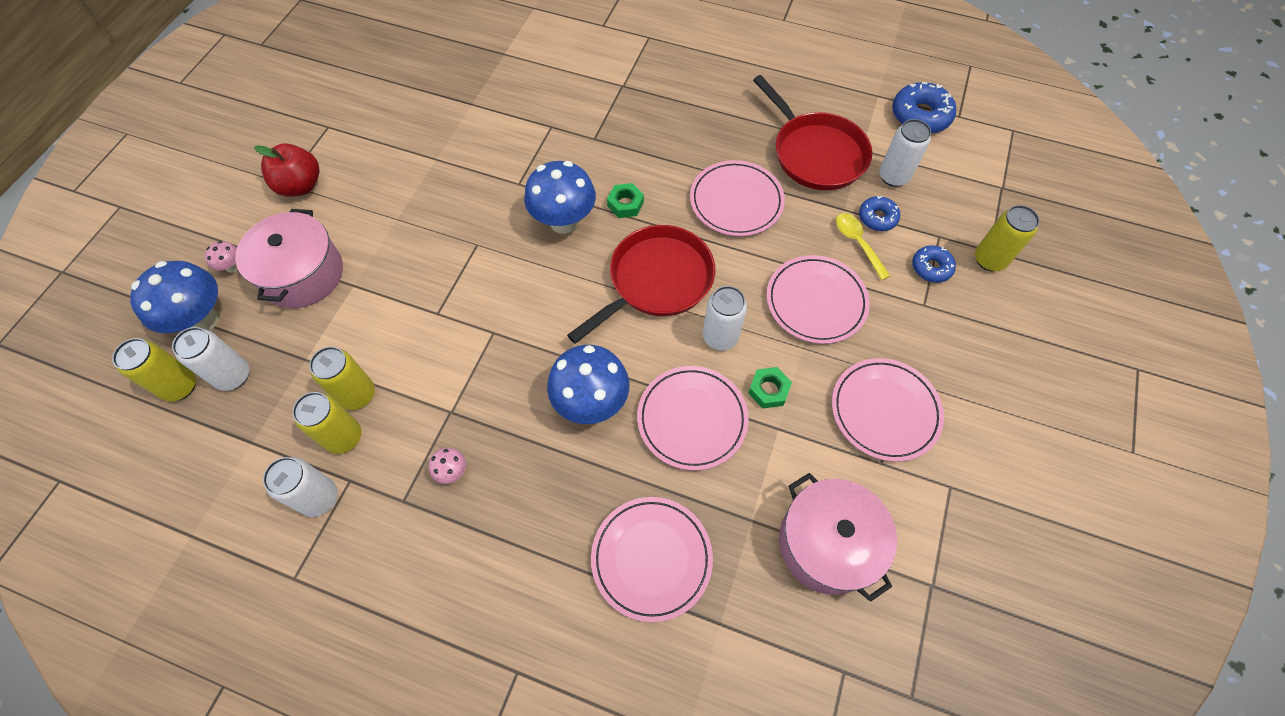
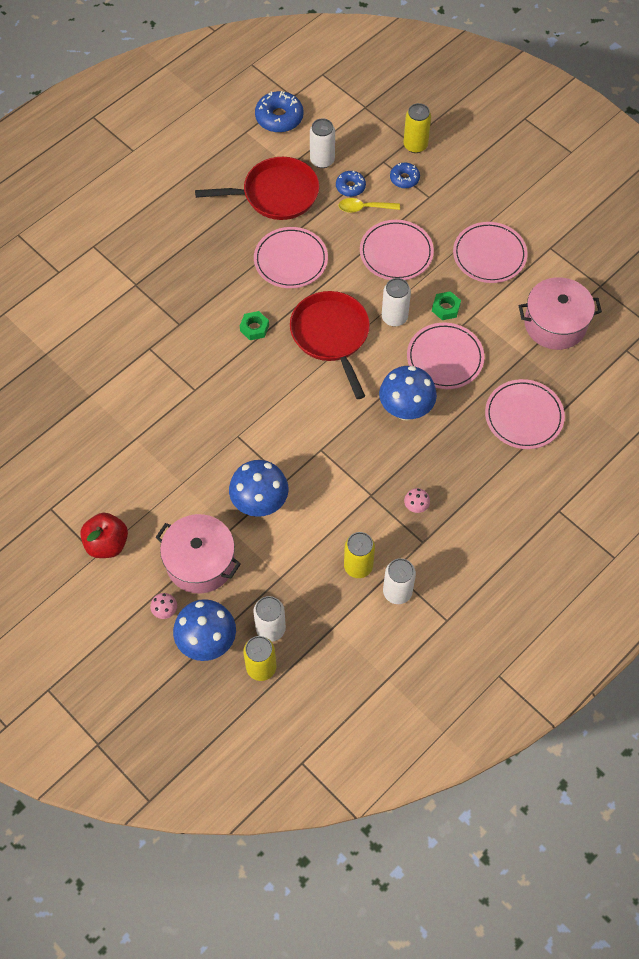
camera: 65 degrees left, 0 degrees up
(358, 394) = (328, 549): yellow can -> none
(564, 221) = (248, 372): blue mushroom -> blue mushroom (260, 503)

